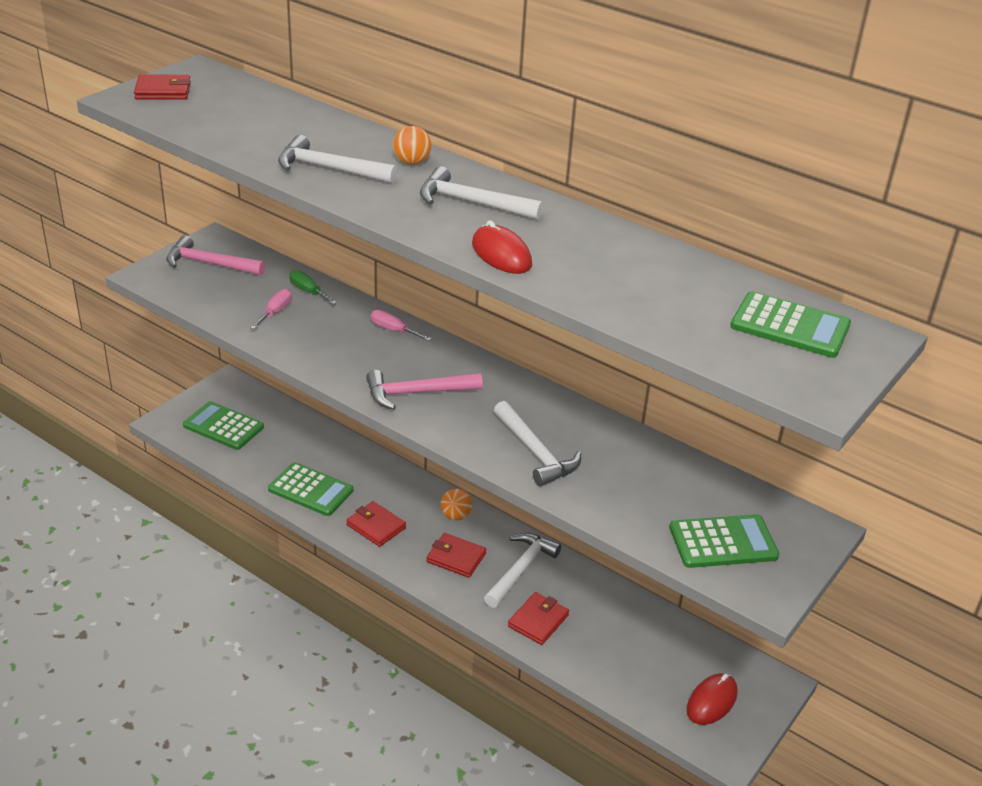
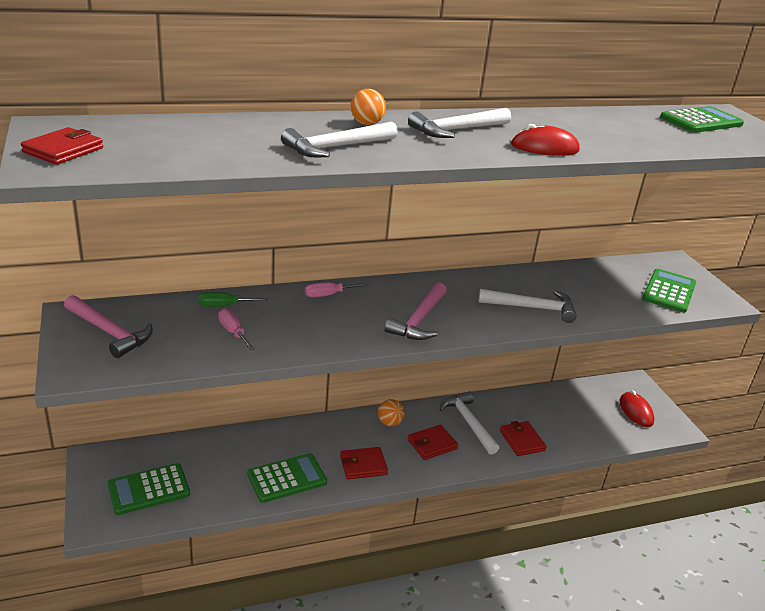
camera: 55 degrees left, 5 degrees down
(209, 264) = (109, 332): pink hammer -> pink hammer turned 105 degrees counterclockwise

